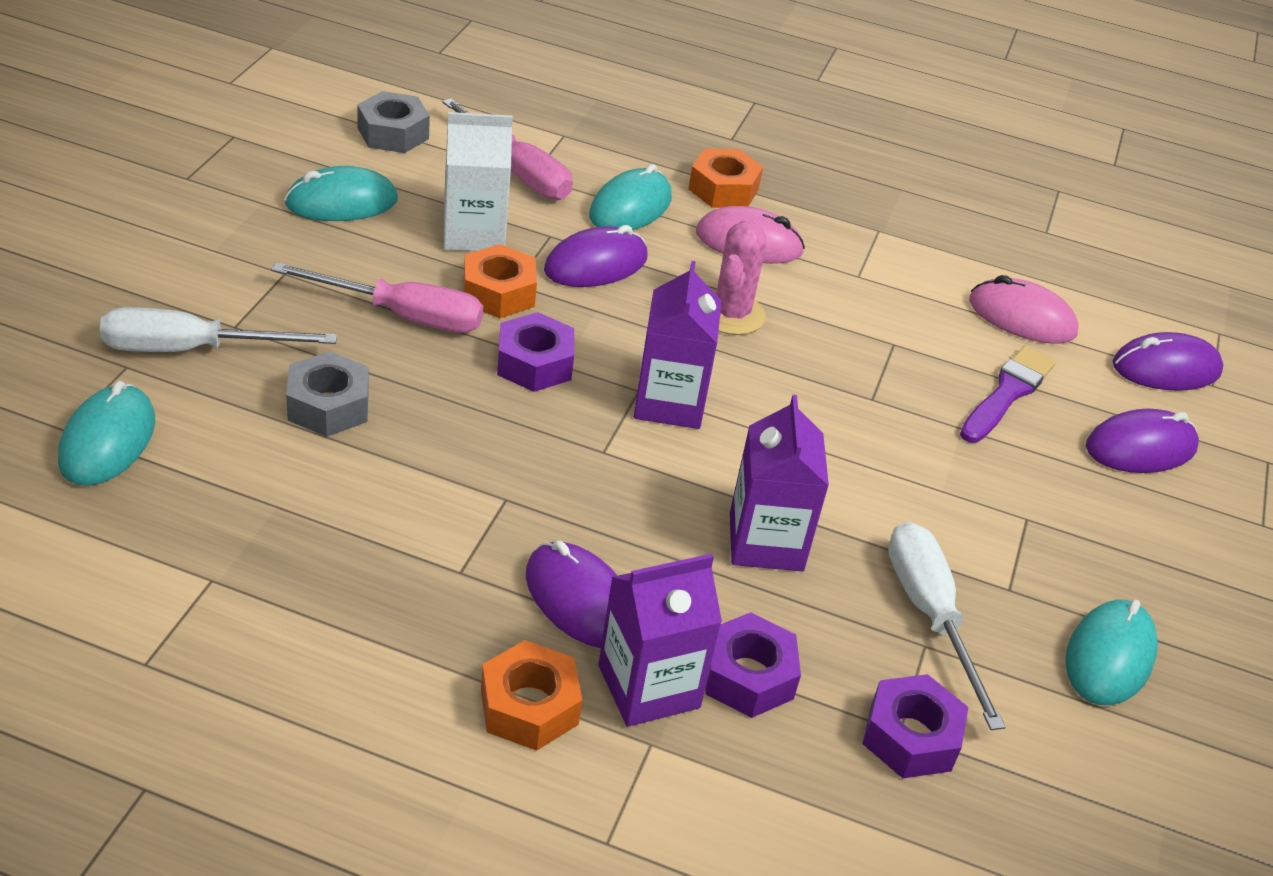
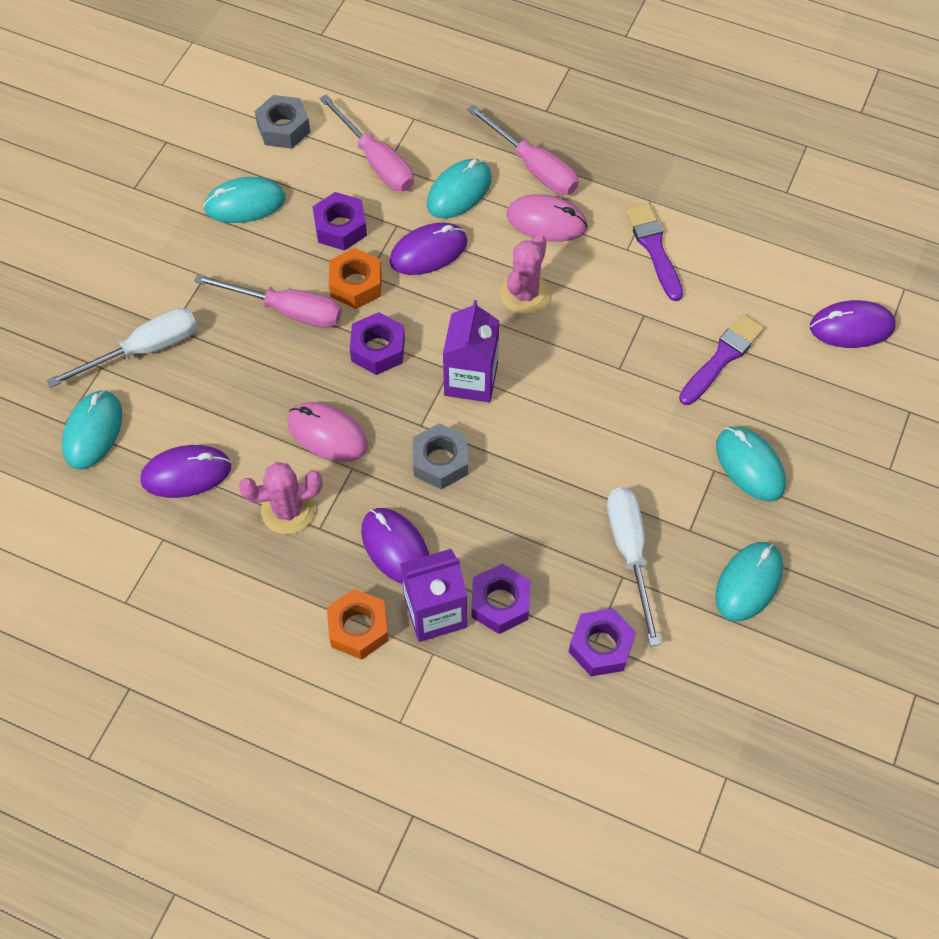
camera: 10 degrees right, 20 degrees up
(192, 349) = (143, 350): white screwdriver -> white screwdriver turned 150 degrees clockwise
(328, 406) = (235, 394): grey nut -> grey nut (440, 461)
(410, 548) = (288, 510): none -> pink cactus
(474, 233) = (340, 227): white carton -> purple nut
(723, 189) = (533, 167): orange nut -> pink screwdriver
(766, 542) = (525, 497): purple carton -> none
(893, 276) = (654, 248): none -> purple brush
(1022, 317) = (748, 283): pink mouse -> pink mouse (327, 434)
(1074, 514) = (750, 465): none -> turquoise mouse
(1140, 448) = (813, 403): purple mouse -> purple mouse (186, 473)

